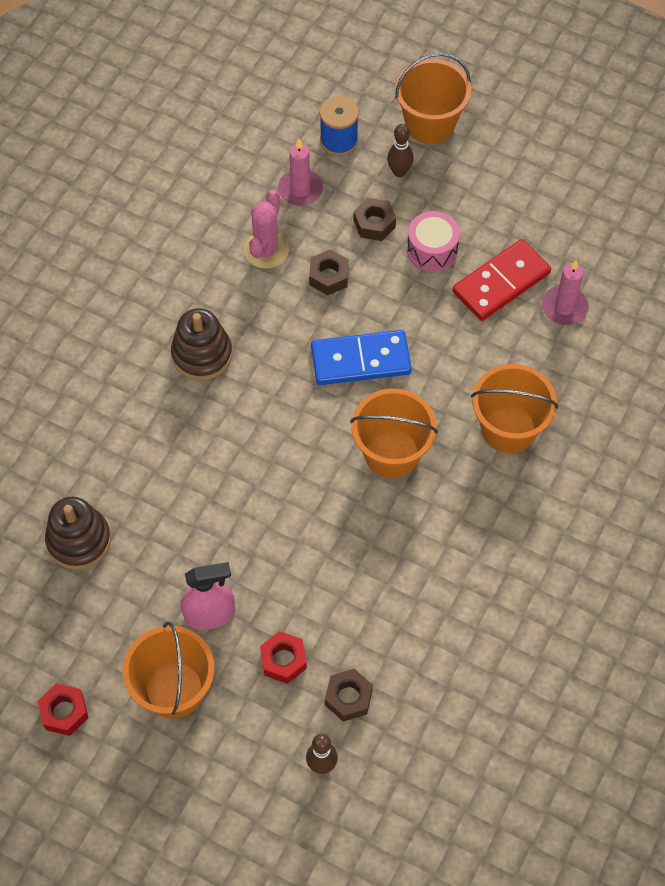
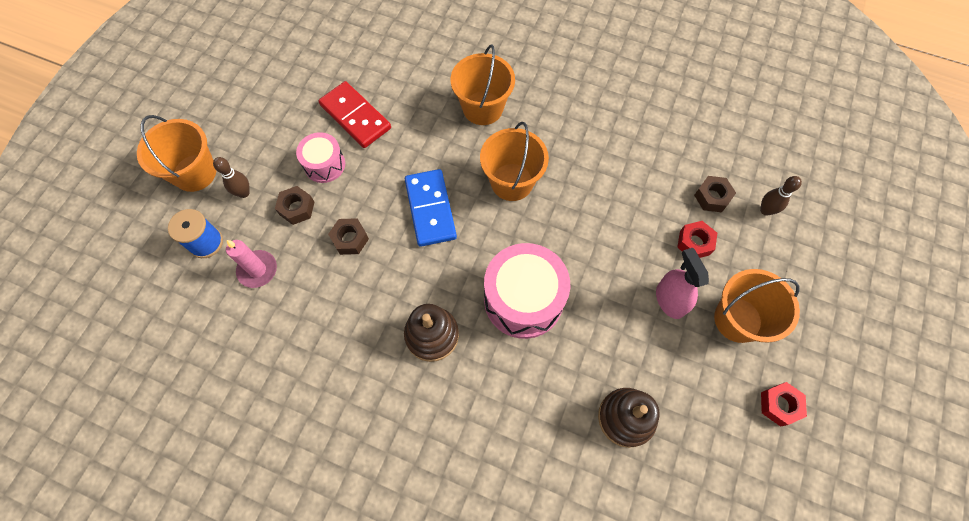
camera: 95 degrees left, 5 degrees up
(232, 451) = (523, 299): none -> pink drum
(266, 250) = (322, 292): pink cactus -> none
(564, 307) = (377, 77): pink candle -> none

